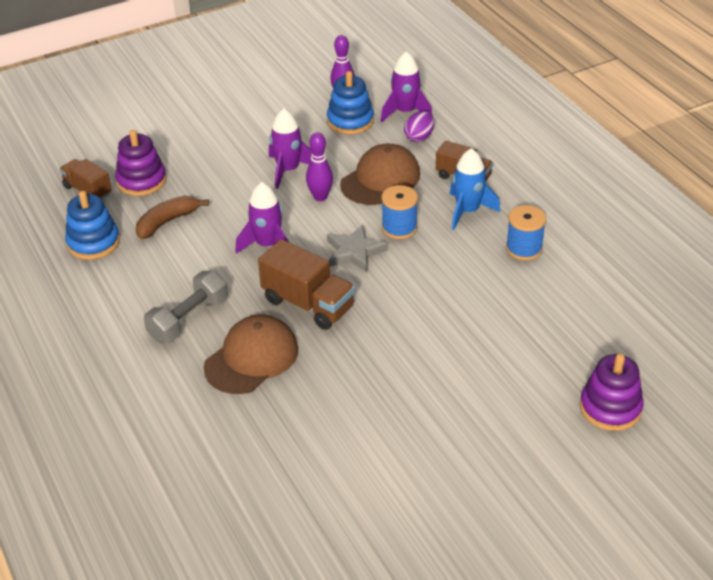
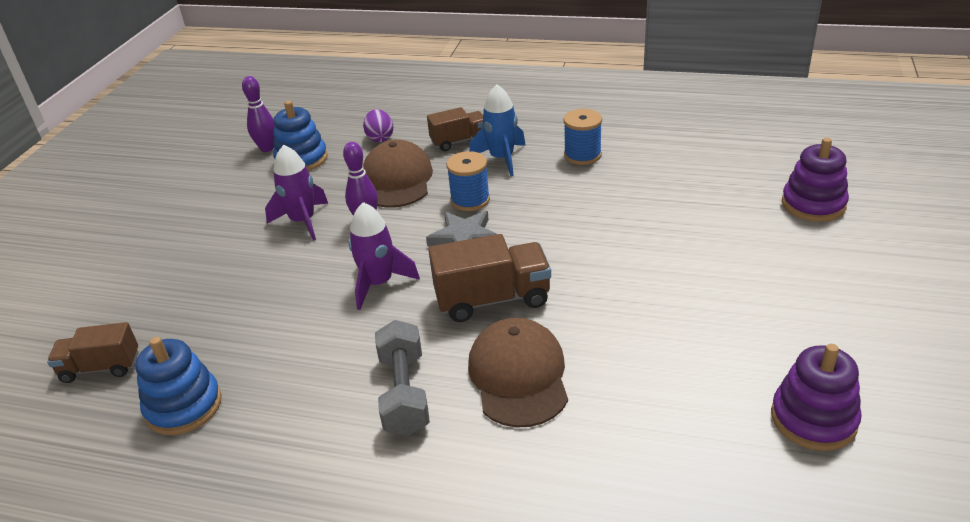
camera: 45 degrees left, 5 degrees down
(141, 181) = (157, 319): purple stacking toy -> purple stacking toy (813, 419)
(167, 222) = (243, 333): brown banana -> none
(405, 112) = (340, 130): purple rocket -> none

